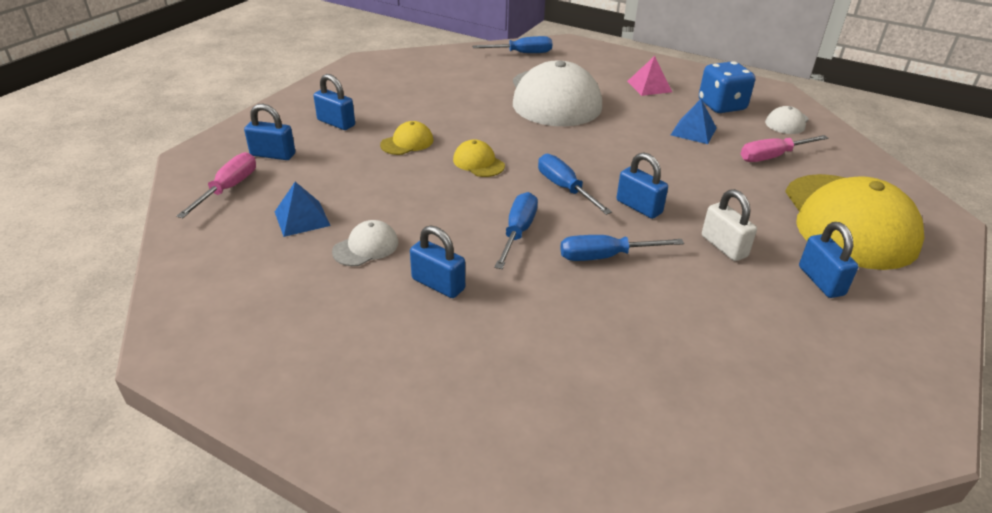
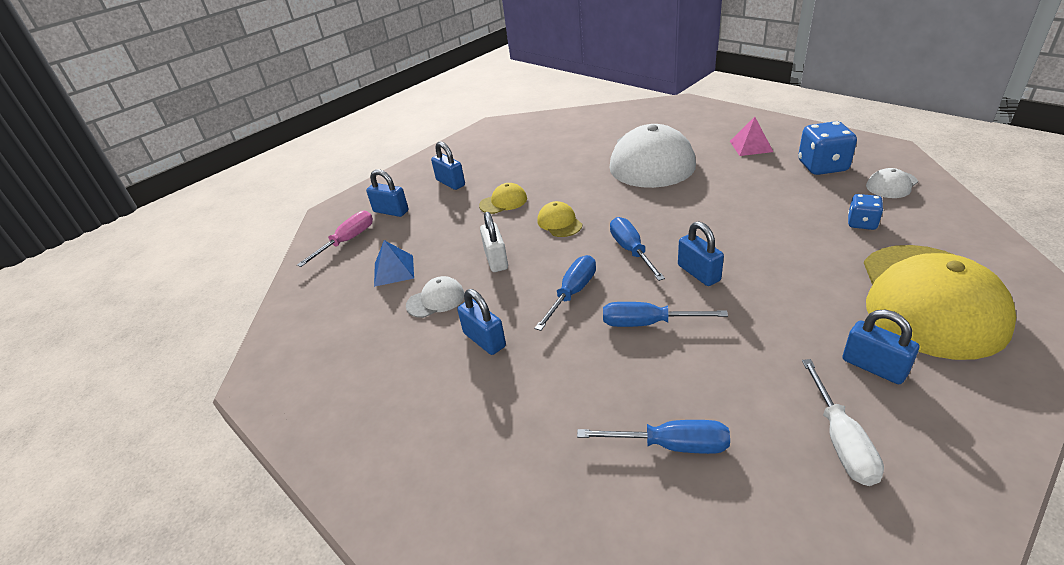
camera: 20 degrees right, 0 degrees up
(522, 53) = (635, 114): blue screwdriver -> blue screwdriver (671, 445)
(693, 131) = (782, 194): blue pyramid -> none
(724, 246) = (775, 320): white padlock -> white padlock (496, 260)
(772, 157) = (862, 223): pink screwdriver -> blue dice
(813, 345) = (841, 441): none -> white screwdriver
(821, 281) = (874, 367): blue padlock -> blue padlock turned 45 degrees counterclockwise

